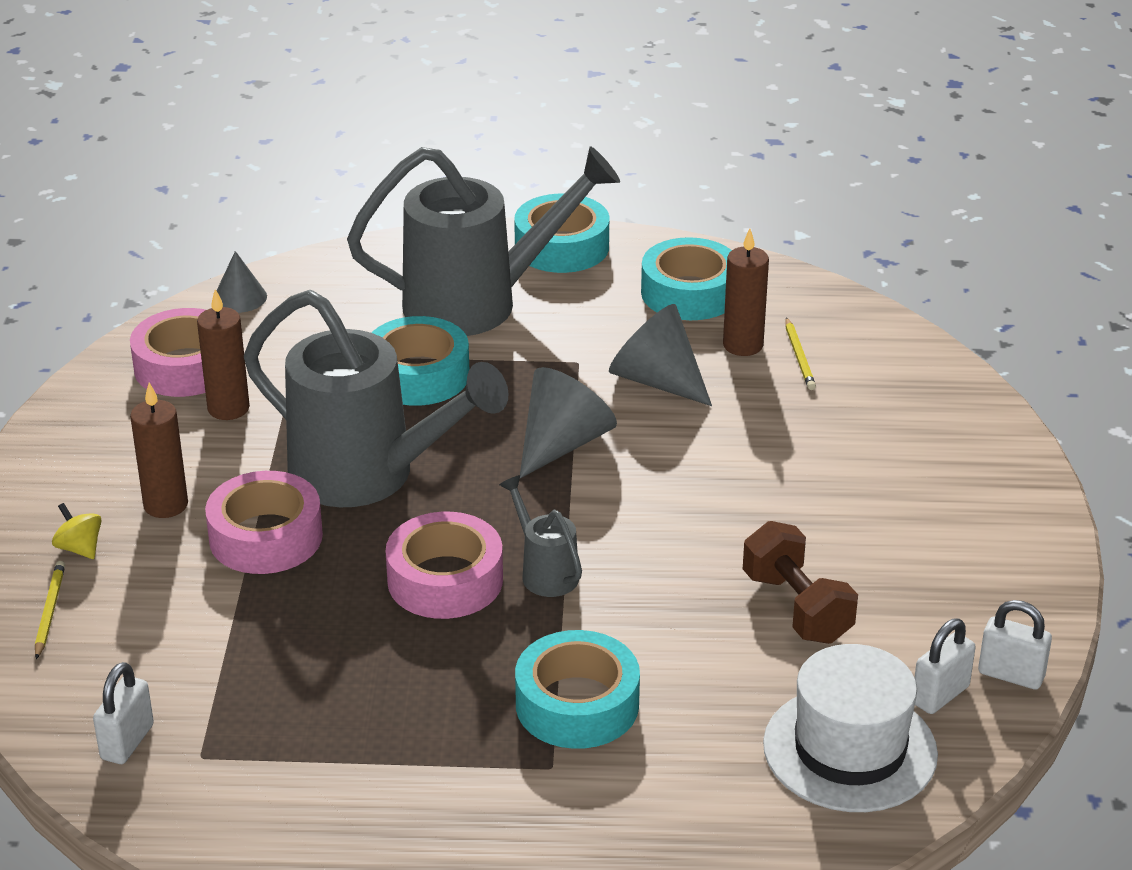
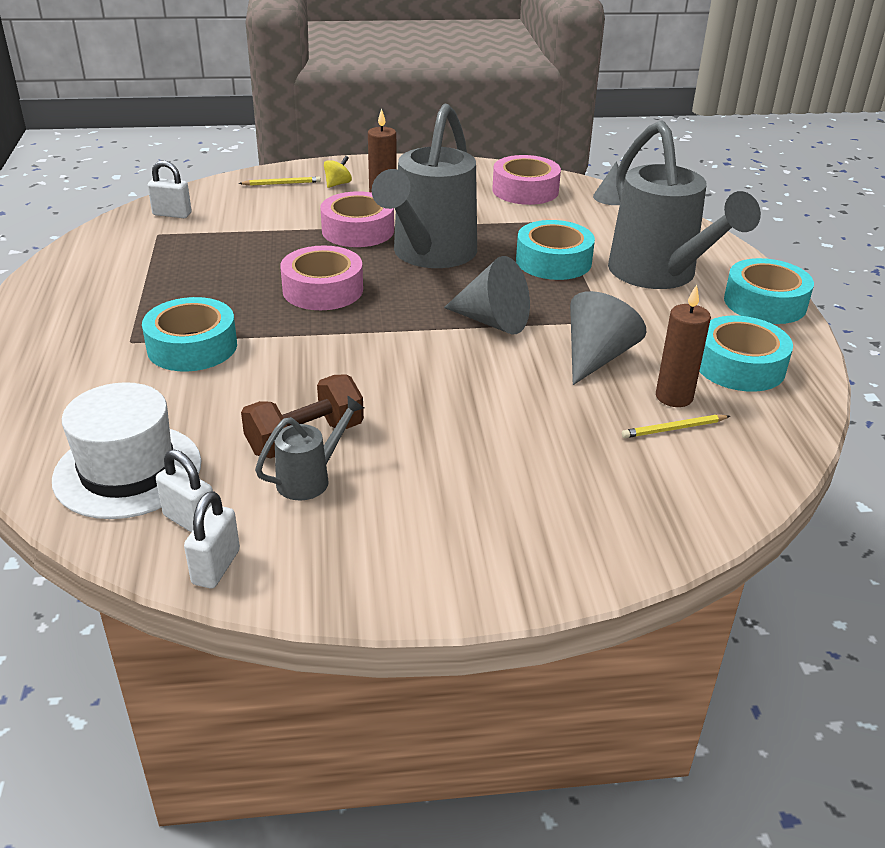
camera: 80 degrees right, 0 degrees up
(228, 408) = (486, 207): brown candle -> none
(545, 572) = (336, 325): grey watering can -> grey watering can (310, 479)

